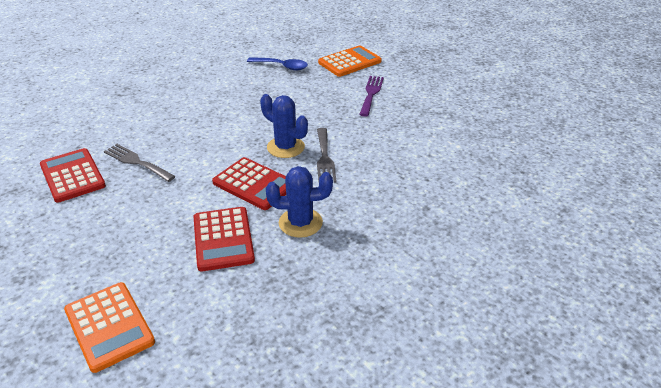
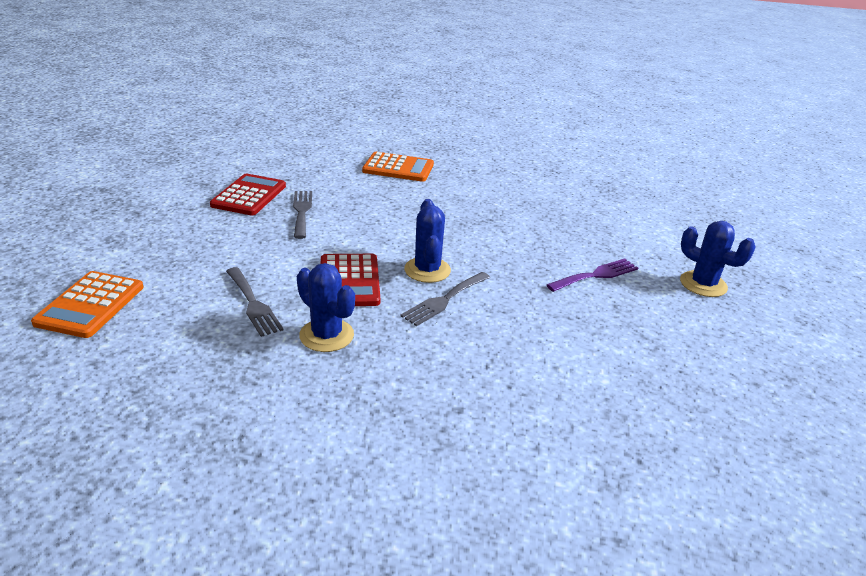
camera: 45 degrees right, 5 degrees down
(223, 239) = (253, 304): red calculator -> grey fork
(282, 66) = (548, 205): blue spoon -> none
(349, 62) = (626, 236): orange calculator -> orange calculator (398, 168)
(421, 68) = (703, 284): none -> blue cactus

